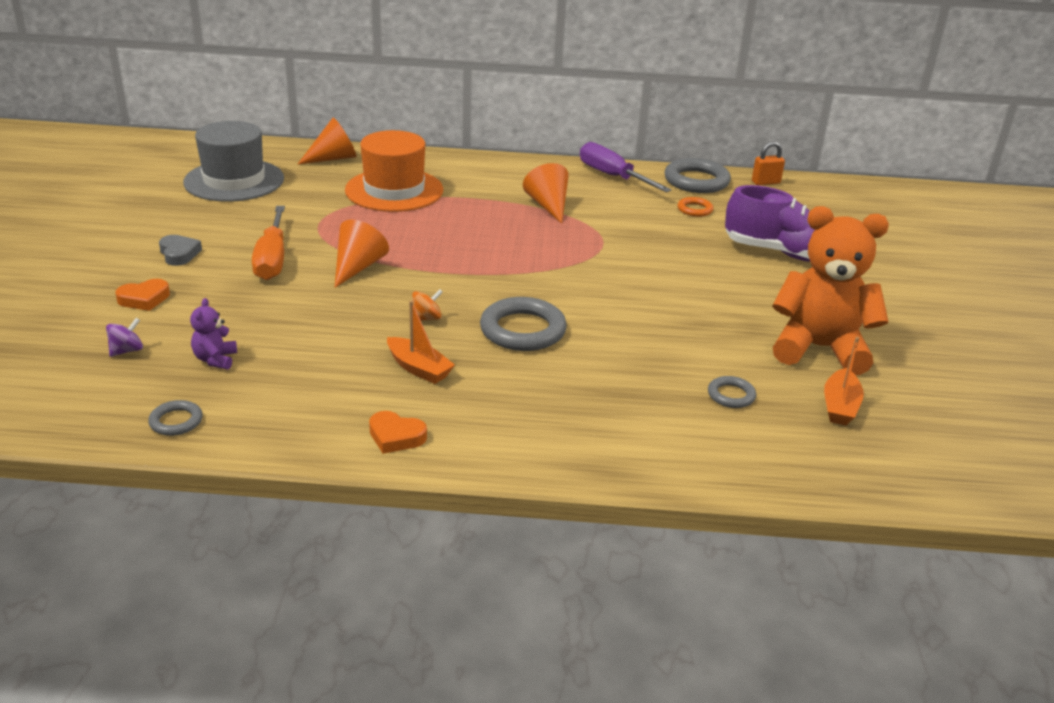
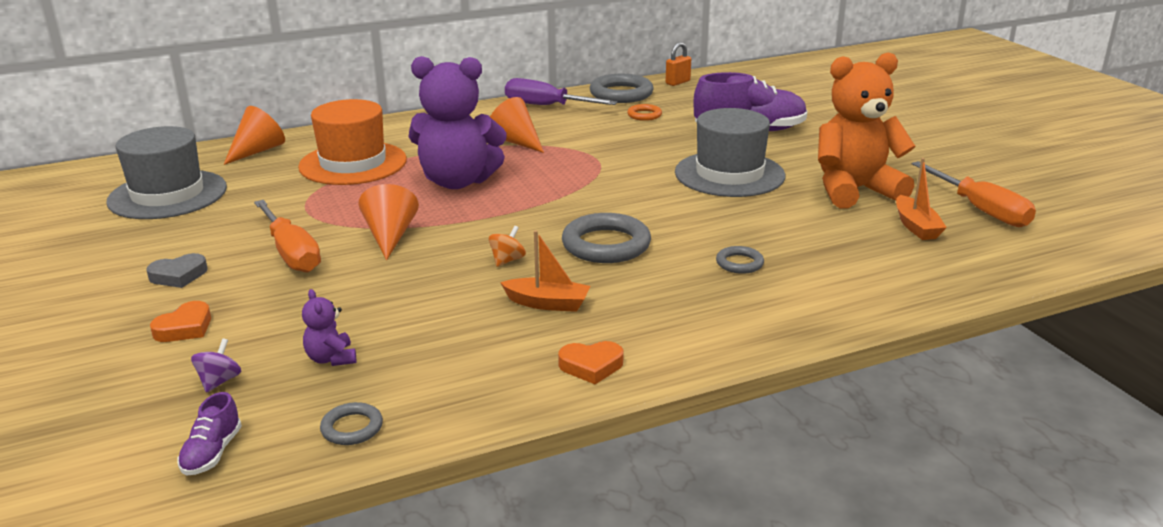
camera: 25 degrees left, 5 degrees down
(72, 405) = (212, 453): none -> purple shoe
(179, 254) = (178, 275): grey heart -> grey heart turned 120 degrees clockwise
(460, 231) = (457, 181): none -> purple teddy bear
(711, 294) = (729, 174): none -> grey hat
(731, 395) = (830, 243): grey ring -> grey ring (739, 263)
(933, 411) = (981, 210): none -> orange screwdriver

